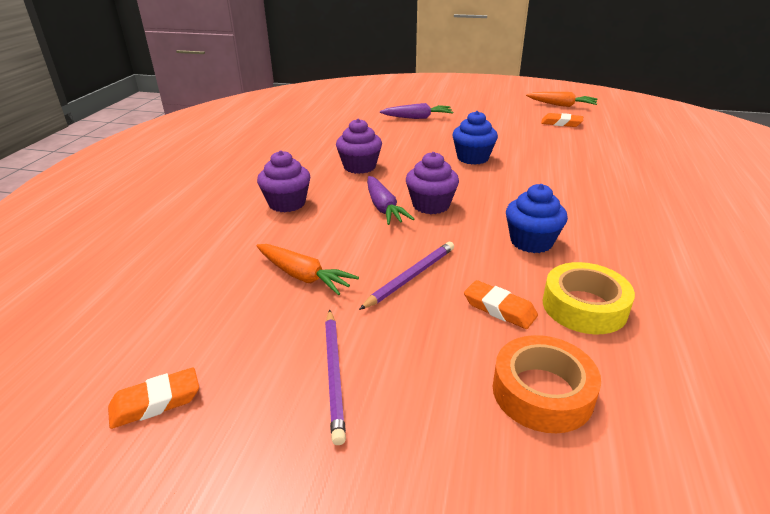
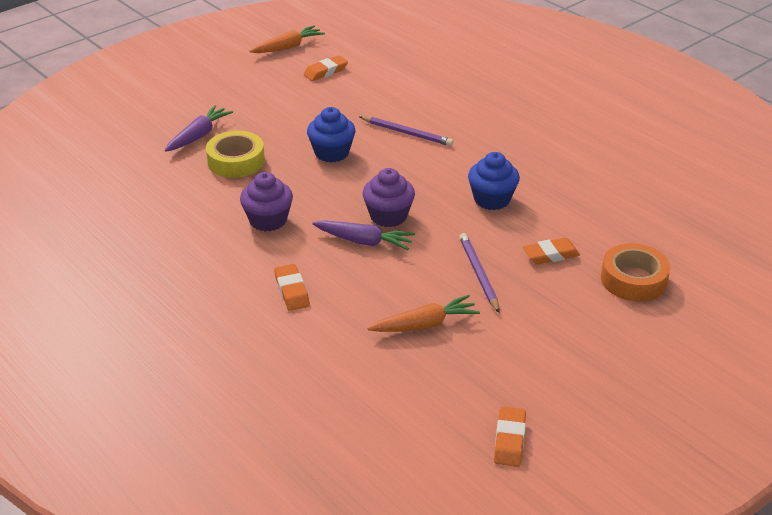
camera: 55 degrees left, 5 degrees up
(287, 203) = (292, 291): purple cupcake -> orange eraser
(334, 374) = (550, 352): purple pencil -> purple pencil (407, 133)
(584, 306) = (580, 221): yellow tape -> yellow tape (236, 161)

